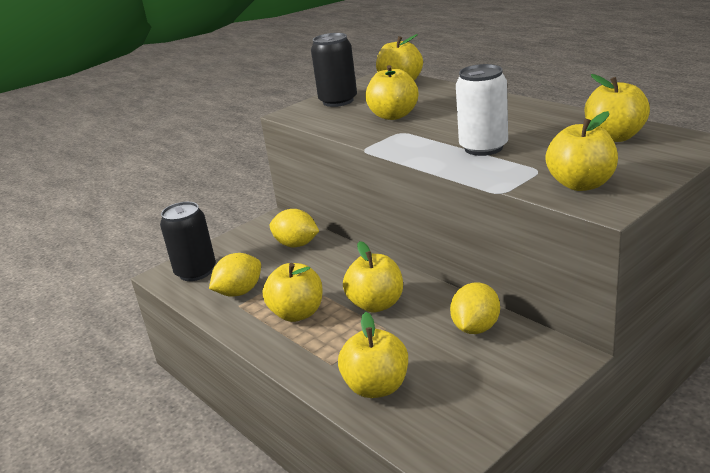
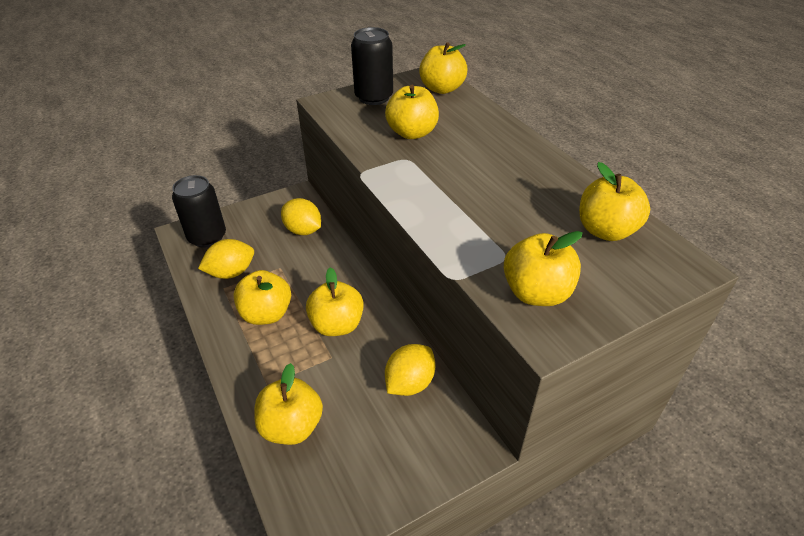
camera: 10 degrees right, 15 degrees up
(483, 148) = (470, 206): white can -> none

